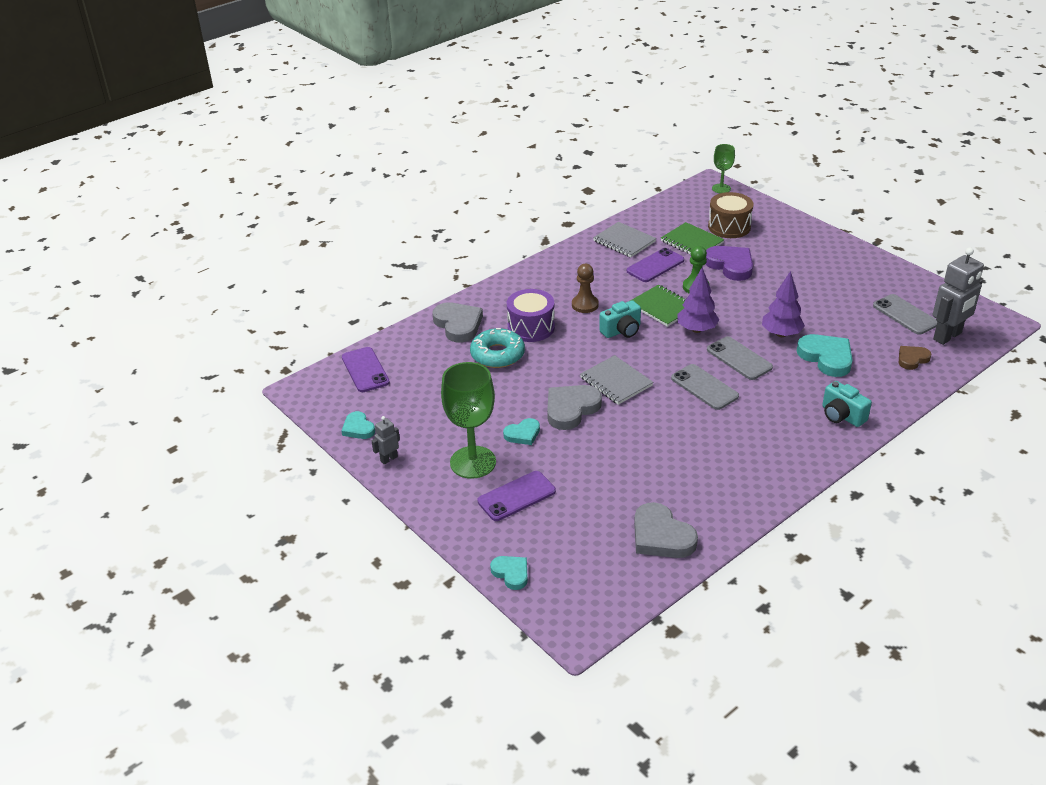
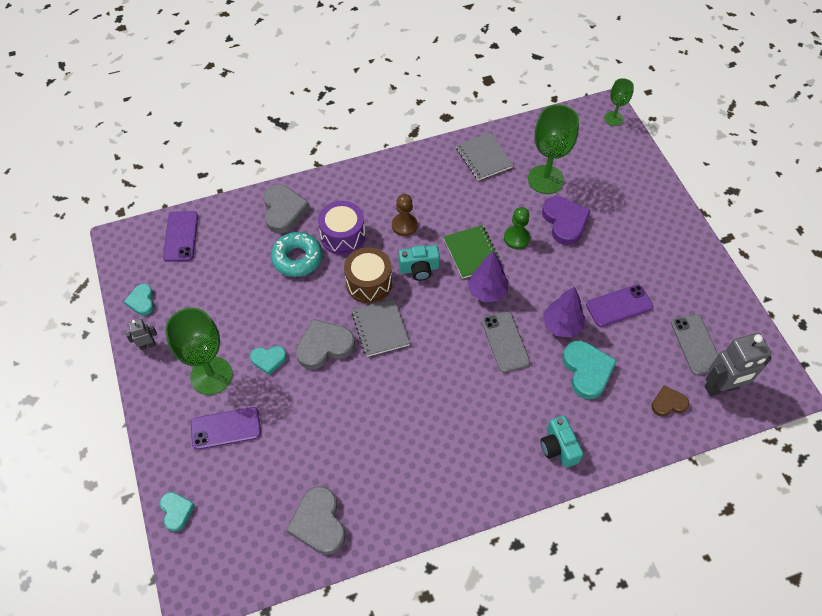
camera: 20 degrees right, 20 degrees up
(655, 266) = (494, 198): purple phone -> purple phone (619, 306)
(692, 242) = (545, 179): green notebook -> green goblet
(704, 387) = (454, 365): grey phone -> none
(729, 227) = (592, 171): brown drum -> brown drum (369, 283)

